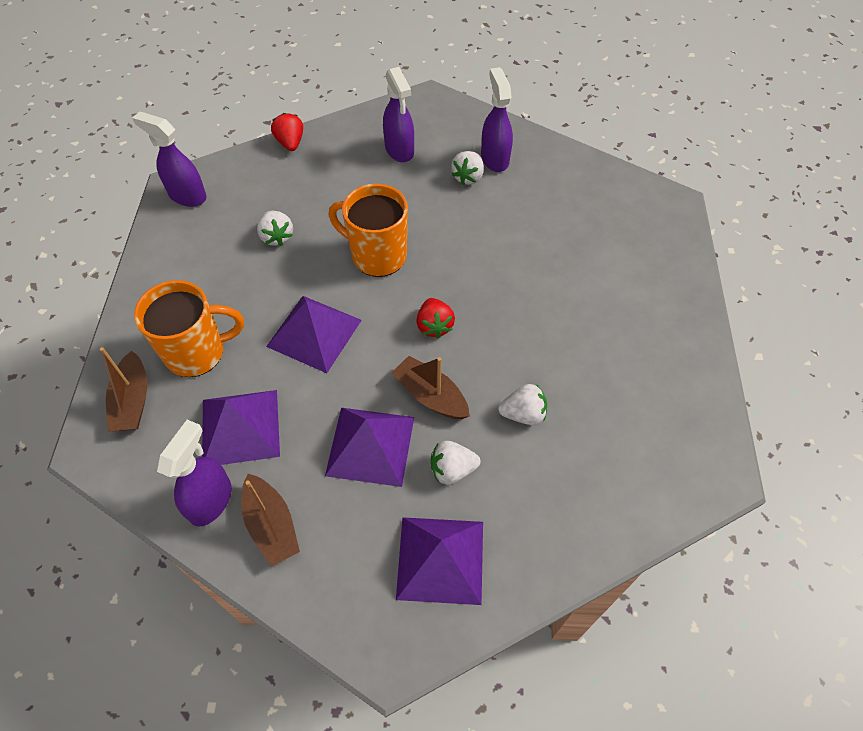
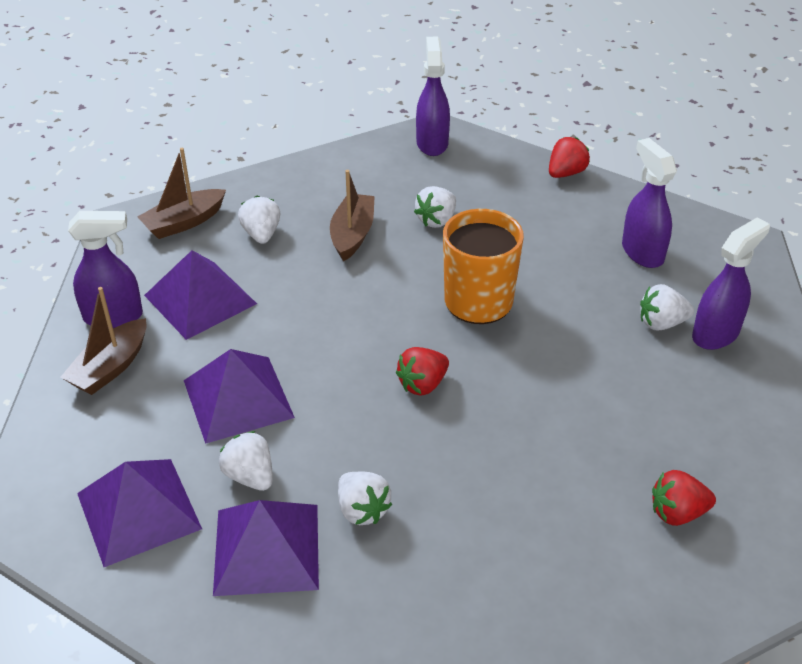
camera: 60 degrees right, 15 degrees down
(197, 352) = (261, 234): orange mug -> white strawberry
(314, 333) = (341, 298): purple pyramid -> purple pyramid (266, 548)
(399, 150) = (642, 252): purple spray bottle -> purple spray bottle turned 120 degrees clockwise
(430, 395) = (330, 419): brown boat -> brown boat (352, 234)
(616, 255) = (677, 513): none -> red strawberry

